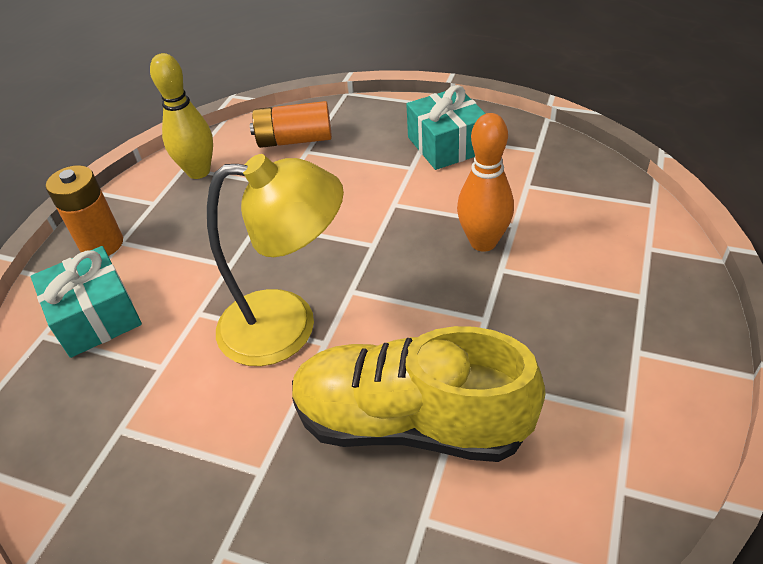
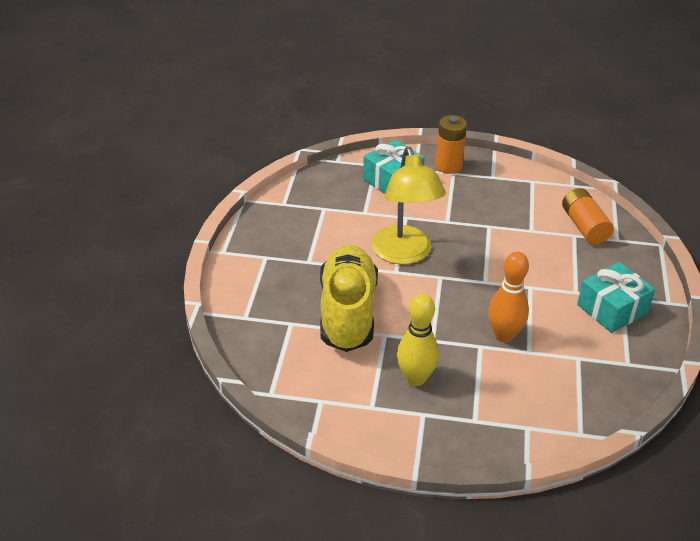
camera: 75 degrees right, 5 degrees down
(198, 172) = (530, 188): yellow bowling pin -> yellow bowling pin (415, 378)

